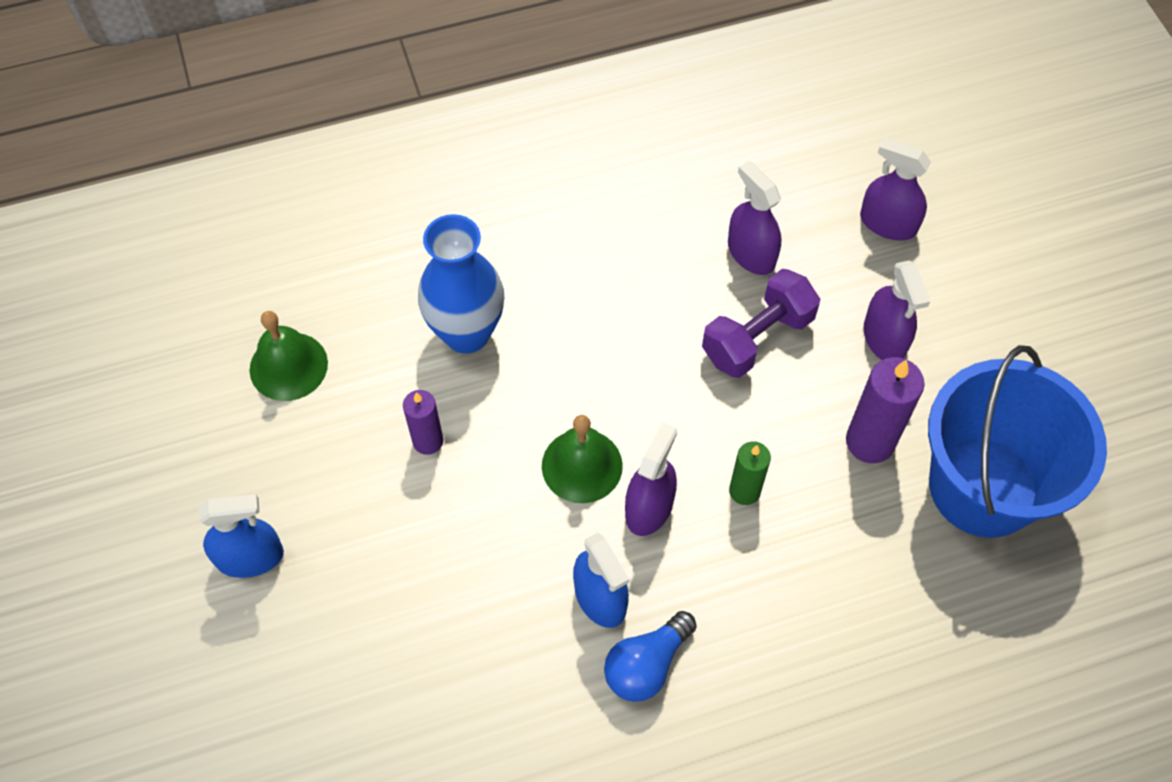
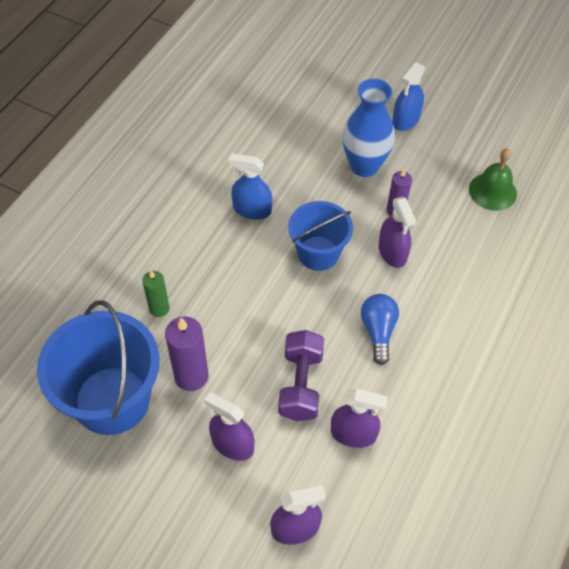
camera: 135 degrees right, 5 degrees down
(467, 333) = (439, 267): blue vase -> blue vase (364, 166)
(582, 465) = (318, 253): green bell -> blue bucket
(646, 665) = (207, 201): blue light bulb -> blue light bulb (378, 331)
(649, 507) = (269, 260): purple spray bottle -> purple spray bottle (392, 252)
(744, 491) = (232, 301): green candle -> green candle (159, 308)

